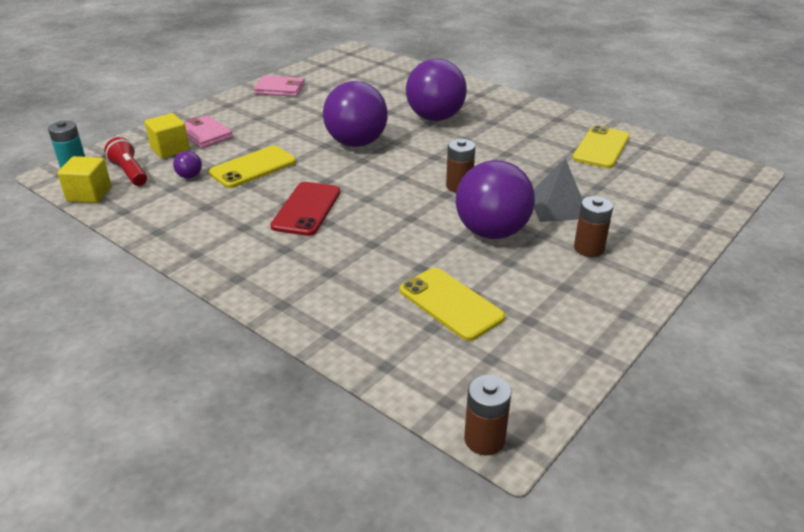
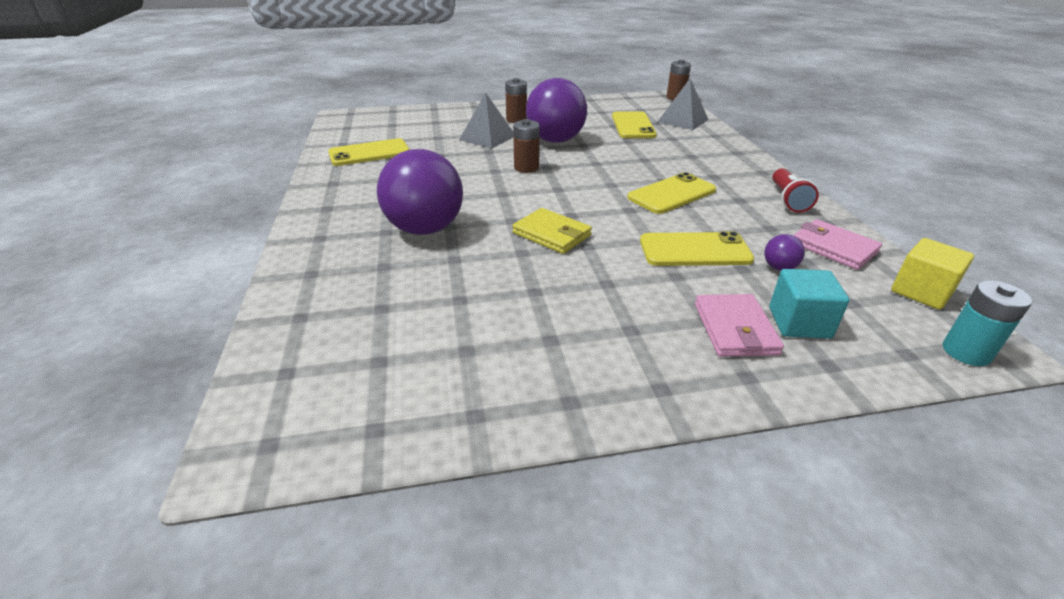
camera: 140 degrees left, 0 degrees up
(130, 173) = (865, 304): red flashlight -> red flashlight (788, 200)
(170, 149) = (799, 323): yellow cube -> turquoise cube
(280, 89) = (535, 387): pink wallet -> pink wallet (833, 247)
(307, 209) = (671, 194): red phone -> yellow phone
(356, 143) = (552, 234): purple ball -> yellow wallet
(402, 353) = (682, 120): none -> grey pyramid

